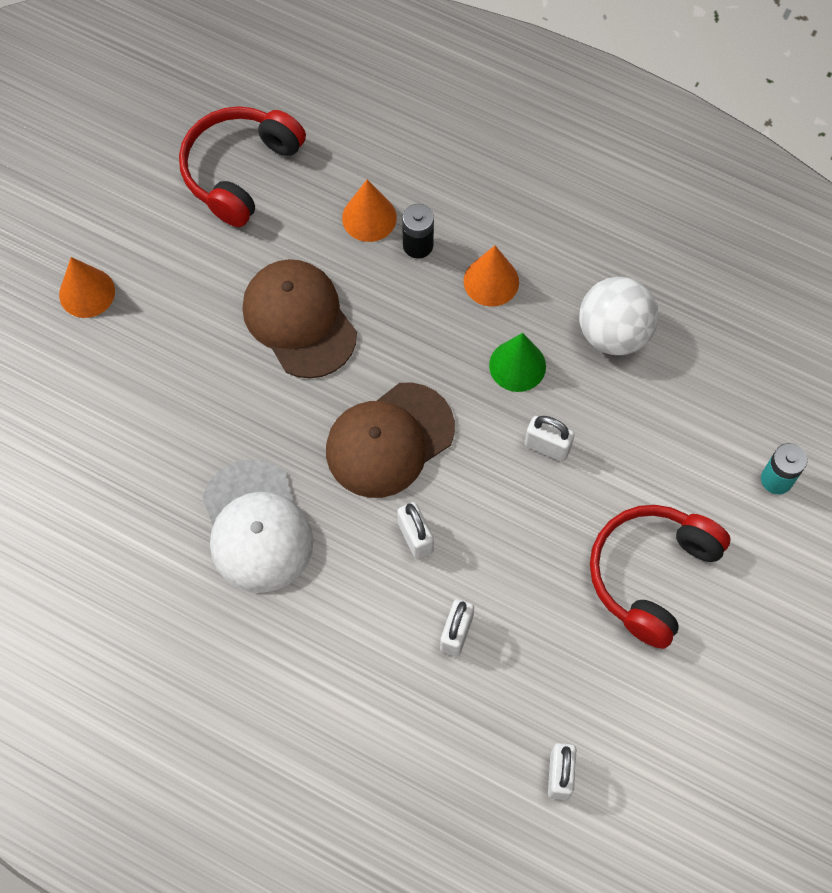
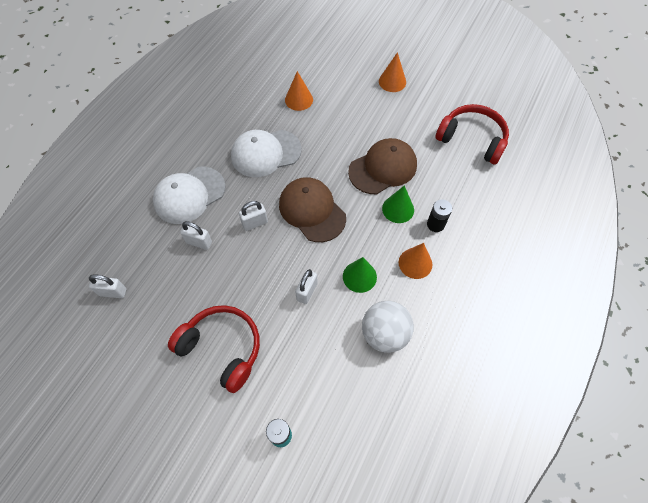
camera: 90 degrees right, 5 degrees down
(352, 663) = (189, 195): none -> white cap
(369, 217) = (451, 200): orange cone -> orange cone (299, 99)
(387, 300) = (398, 209): none -> green cone

